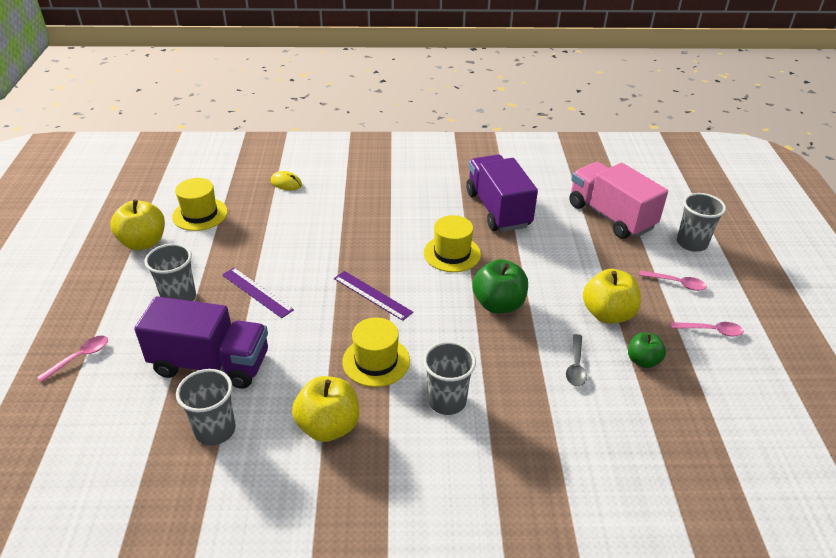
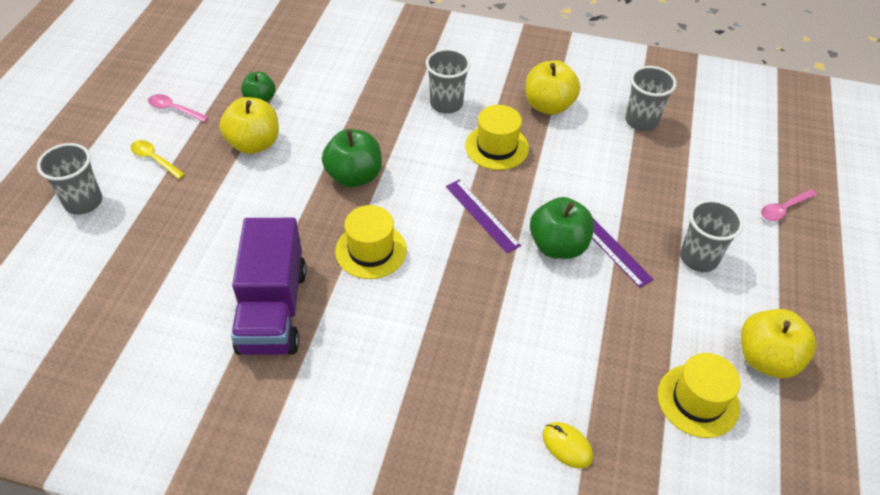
camera: 165 degrees left, 10 degrees up
(211, 364) = (652, 176): purple truck -> none
(302, 284) = (558, 246): none -> green apple
(576, 366) = (321, 107): grey spoon -> none
(610, 216) = (137, 263): pink truck -> none
(676, 283) = (154, 159): pink spoon -> yellow spoon

